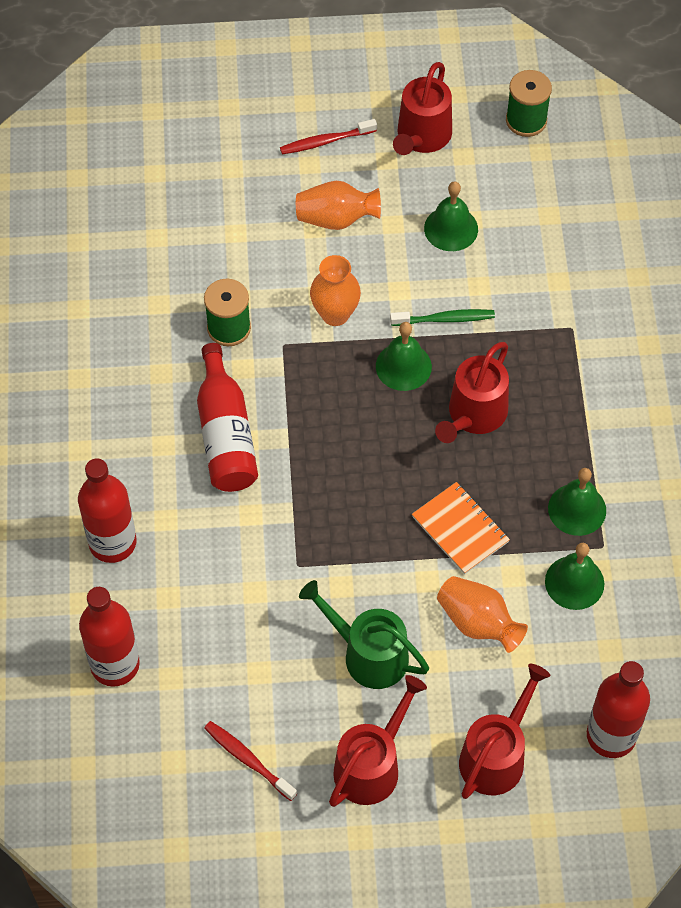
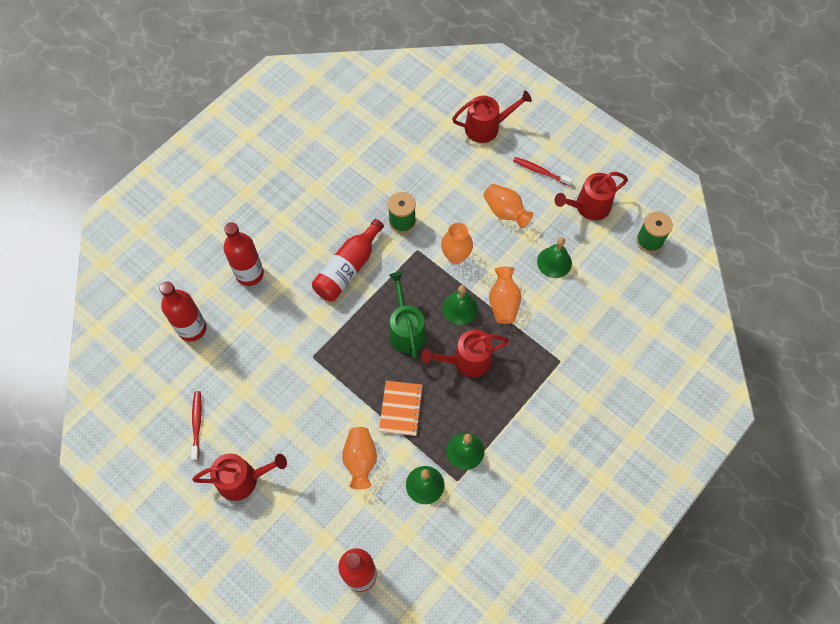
camera: 45 degrees right, 5 degrees up
(368, 654) = (297, 427): green watering can -> green watering can (406, 330)
(444, 319) = (503, 303): green toothbrush -> orange vase
(496, 756) = (299, 530): red watering can -> red watering can (486, 127)

